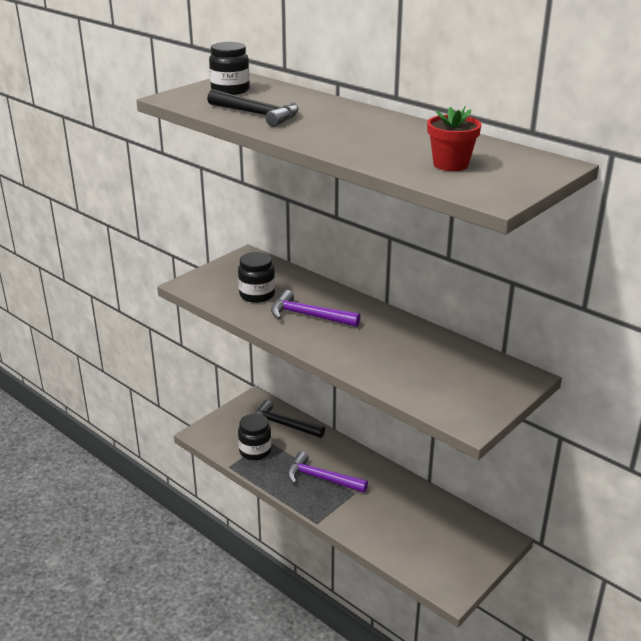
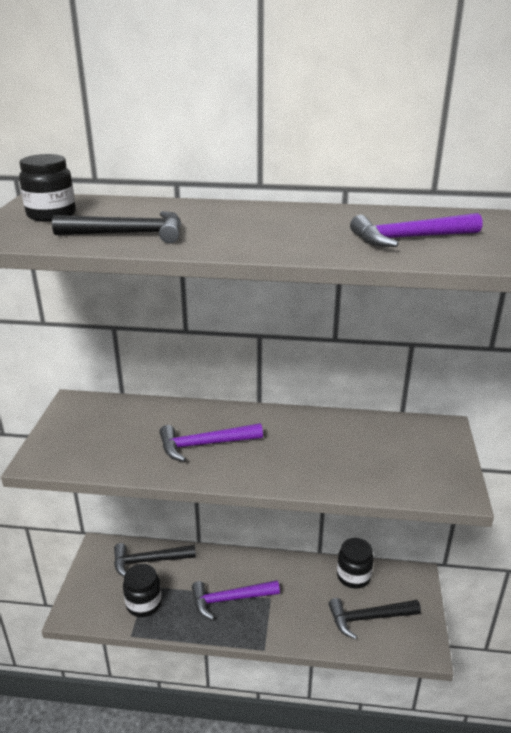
camera: 35 degrees left, 0 degrees up
(257, 295) = (128, 442): black jar -> black jar (353, 576)
(423, 545) = (368, 618): none -> black hammer
(450, 164) = (408, 238): red flower pot -> purple hammer

